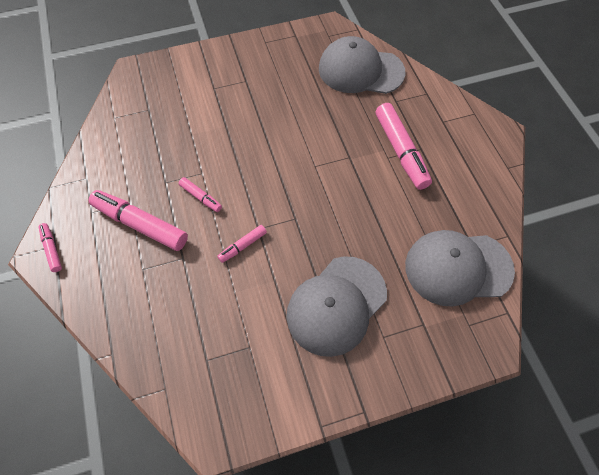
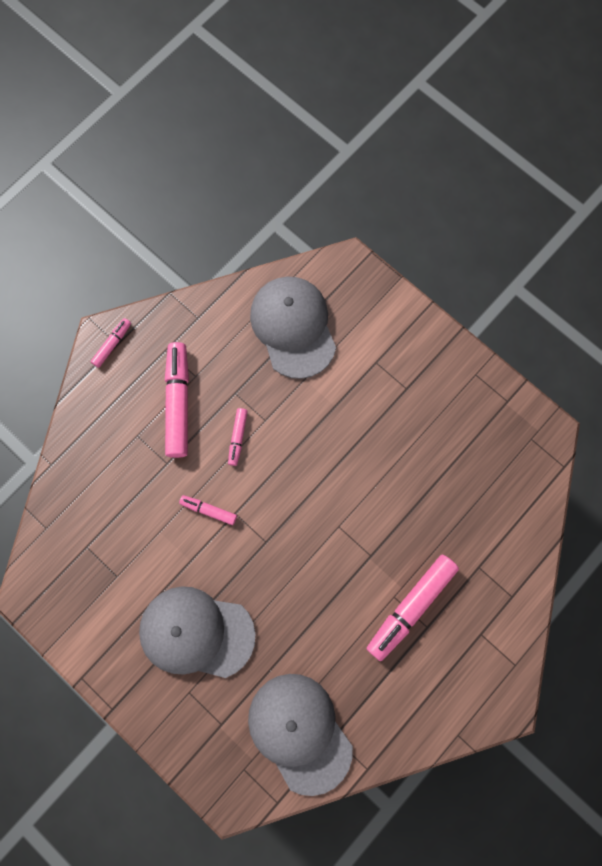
camera: 60 degrees right, 15 degrees up
(360, 70) = (500, 504): grey cap -> grey cap (293, 327)

